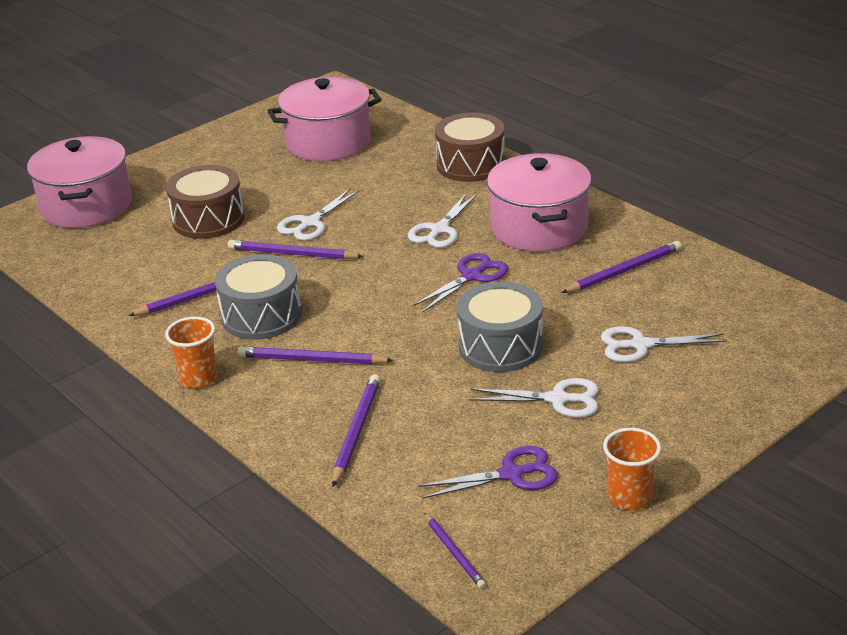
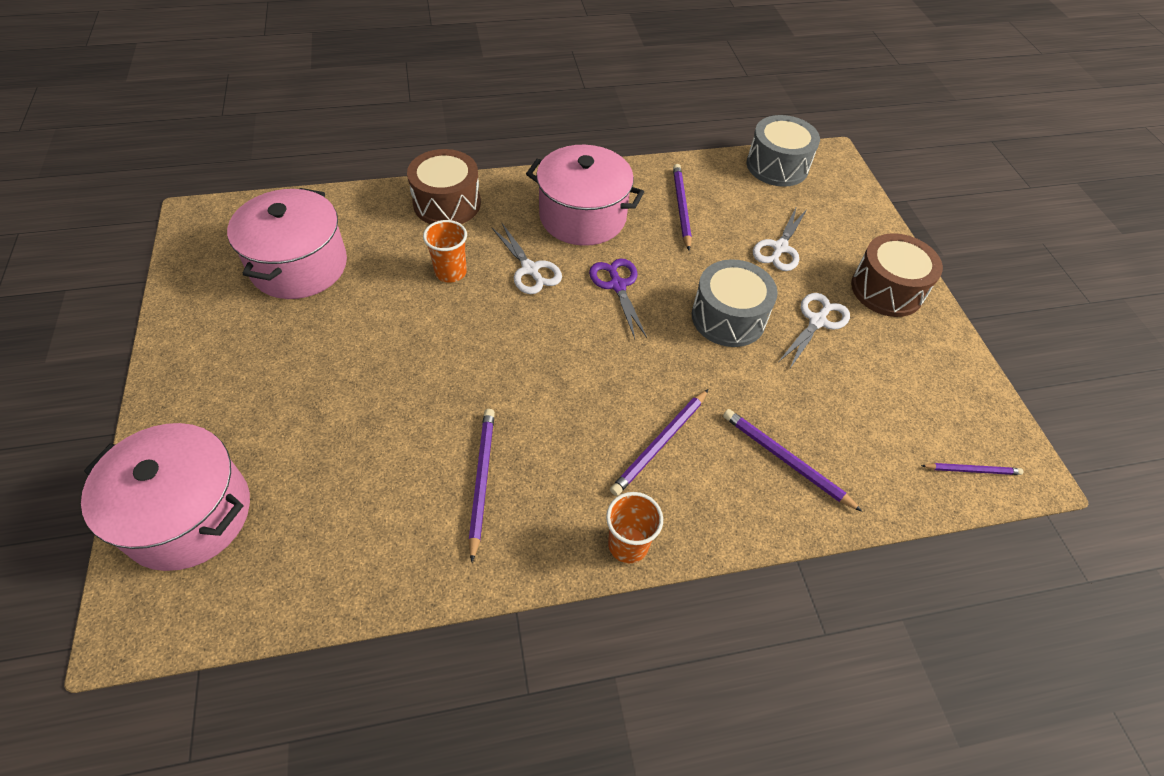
camera: 65 degrees left, 20 degrees up
(208, 219) = (342, 416): brown drum -> brown drum (887, 289)
(261, 316) = (559, 449): grey drum -> grey drum (777, 166)
(292, 254) = (473, 380): purple pencil -> none
(310, 223) = (432, 343): white scissors -> none
(511, 474) = (894, 391): purple scissors -> none
(629, 498) = (950, 344): orange cup -> orange cup (450, 272)

